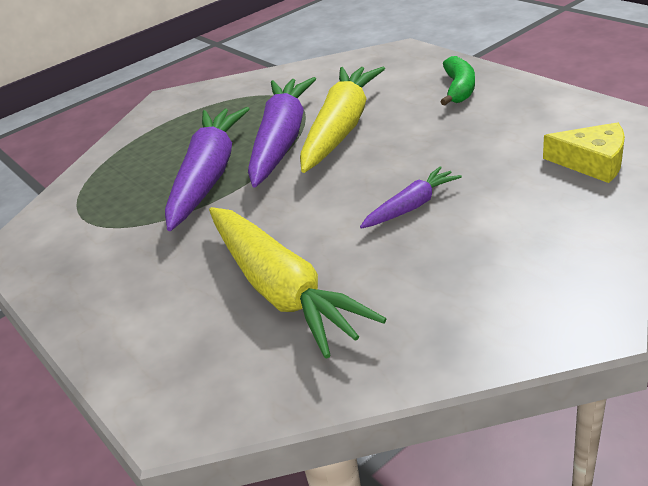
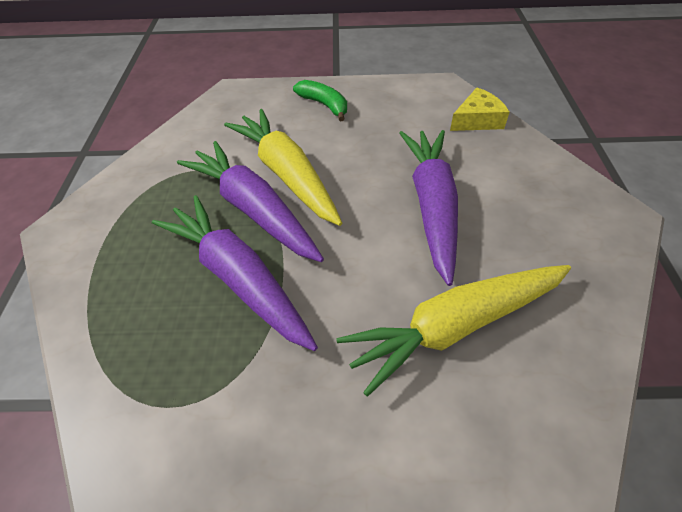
camera: 55 degrees left, 15 degrees up
(281, 290) = (455, 326): yellow carrot -> yellow carrot turned 150 degrees clockwise
(411, 206) = (431, 206): purple carrot -> purple carrot, size x1.99

